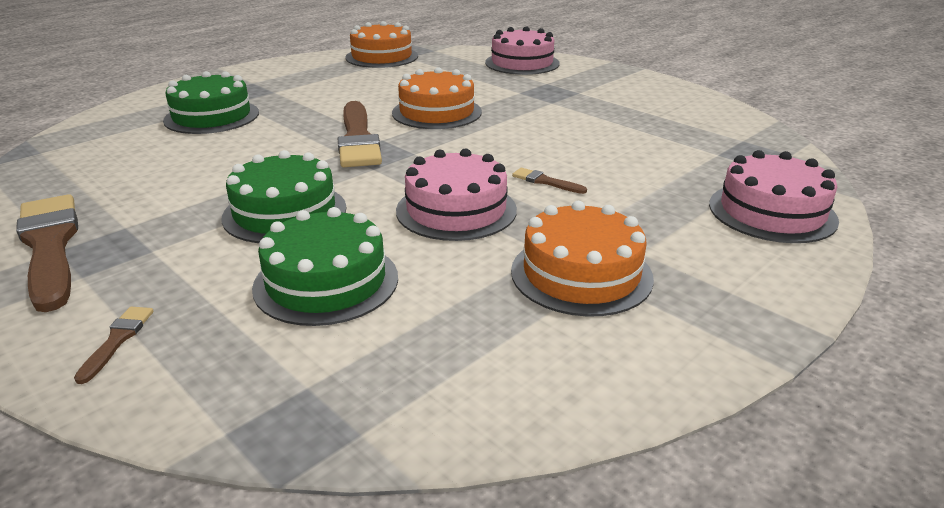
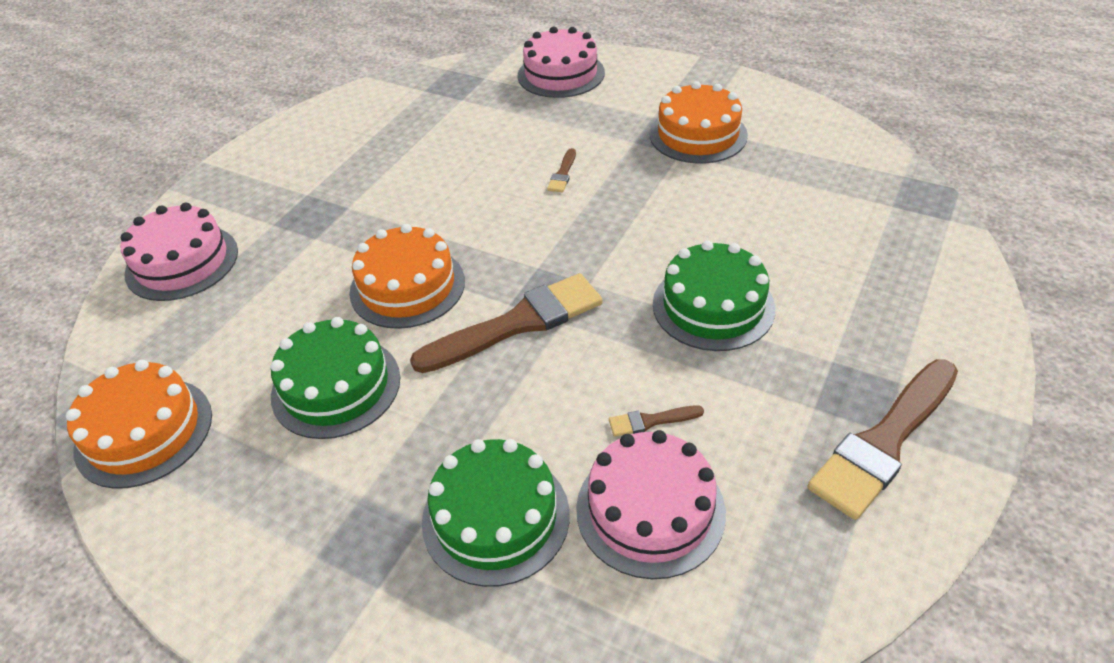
camera: 105 degrees left, 15 degrees up
(117, 340) = (936, 307): brown brush -> brown brush (651, 421)
(326, 282) = (793, 238): green cake -> green cake (336, 386)
(456, 210) = (644, 207): pink cake -> pink cake (650, 510)

